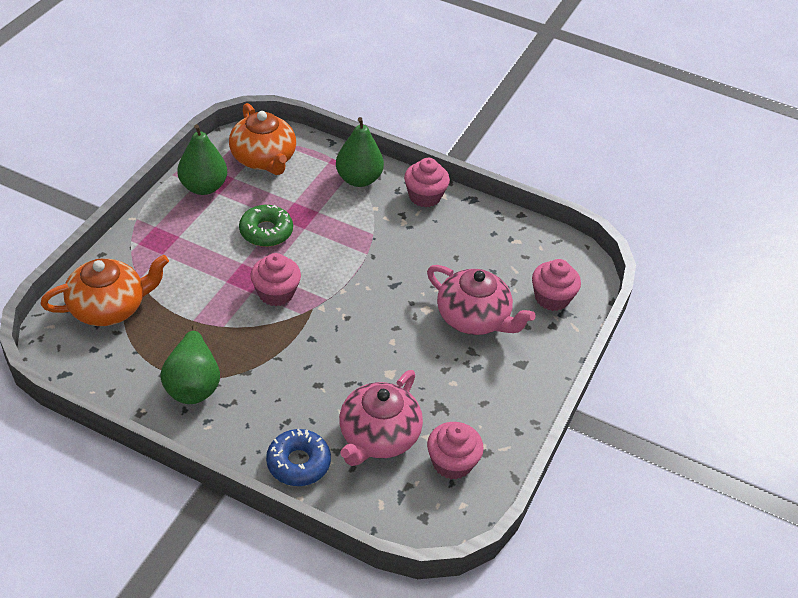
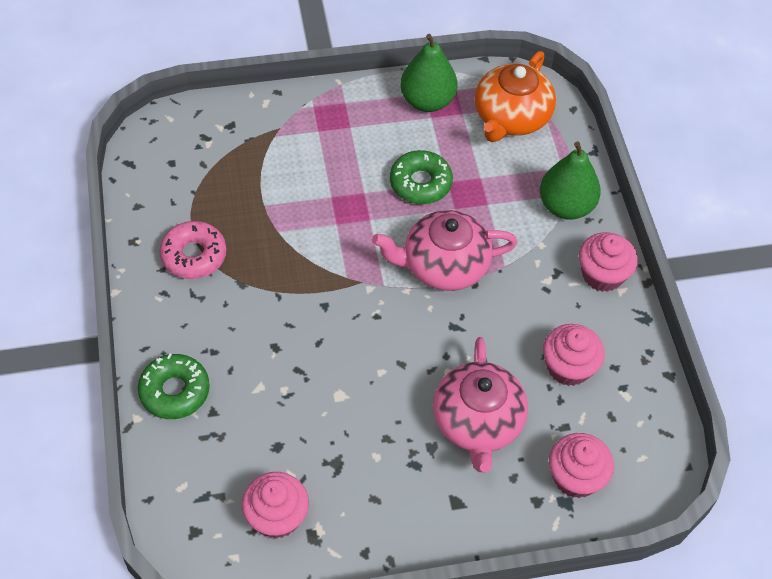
camera: 55 degrees right, 10 degrees up
(109, 307) = (224, 140): orange teapot -> none
(193, 384) = (194, 255): green pear -> pink donut
(276, 293) = (353, 242): pink cupcake -> pink cupcake (568, 367)
(298, 463) = (175, 391): blue donut -> green donut
(378, 436) = (256, 434): pink teapot -> pink teapot (443, 265)

